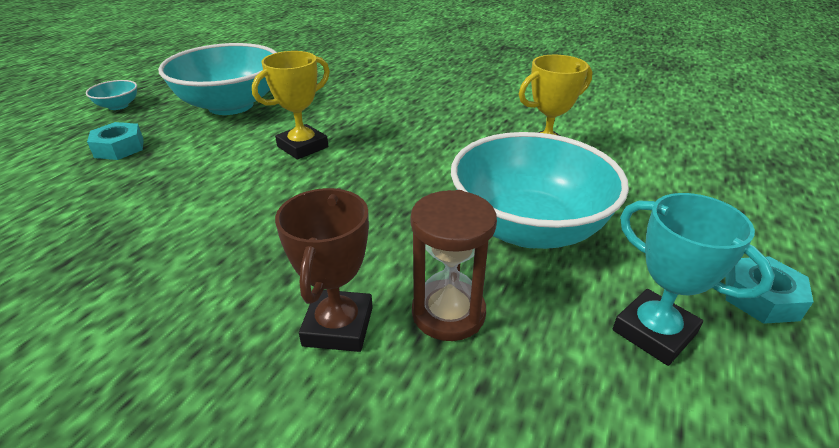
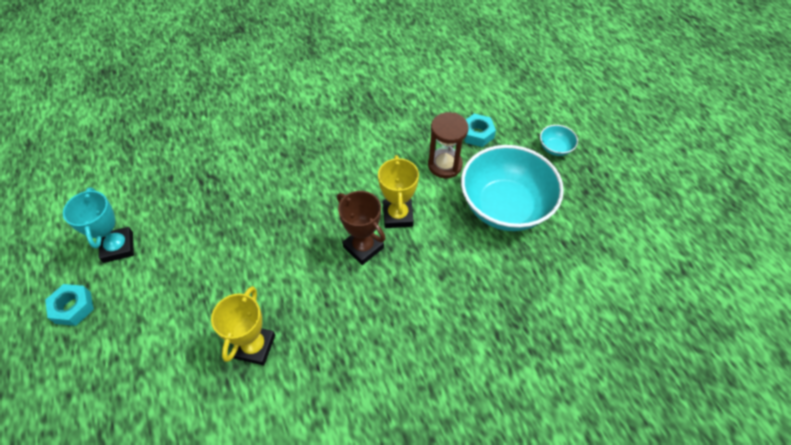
camera: 130 degrees right, 20 degrees up
(338, 326) = (240, 156): brown trophy -> brown trophy (363, 247)
(448, 313) = (206, 191): brown hourglass -> brown hourglass (445, 165)
(528, 227) = (210, 263): turquoise bowl -> none
(654, 332) = (118, 247): turquoise trophy -> turquoise trophy turned 75 degrees clockwise

